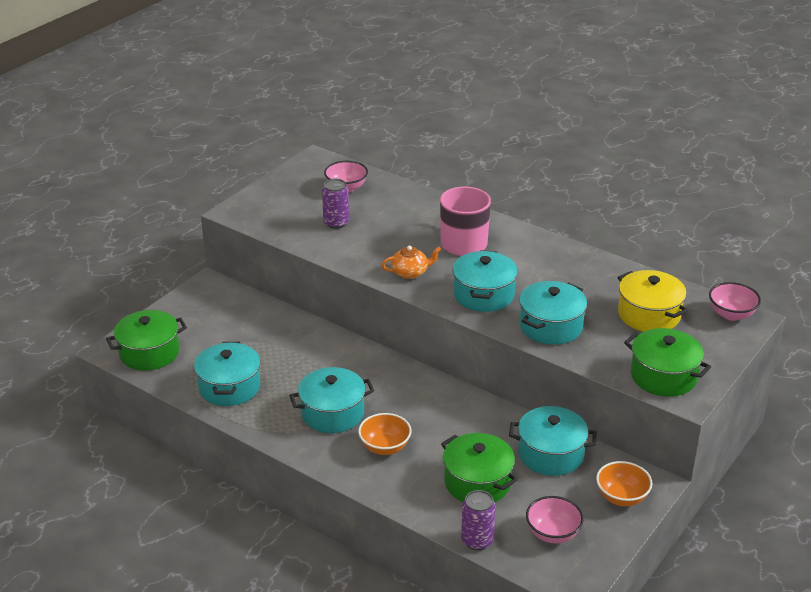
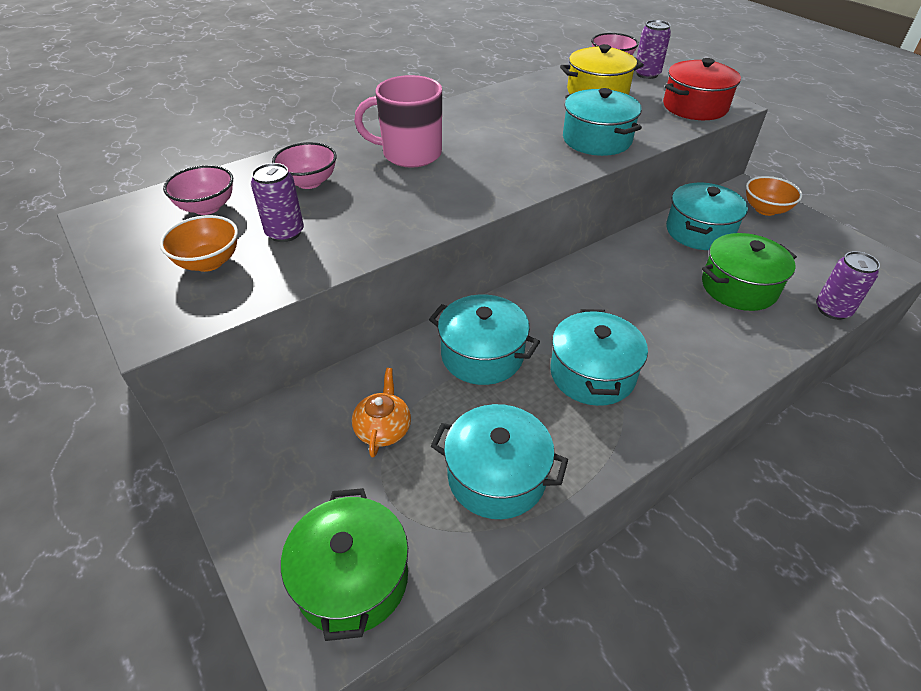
camera: 70 degrees left, 10 degrees up
(385, 447) = (669, 342): orange bowl -> orange bowl (208, 262)
(410, 272) = (446, 200): orange teapot -> orange teapot (383, 428)
(483, 295) = (520, 163): turquoise pot -> turquoise pot (482, 355)
(553, 533) = (818, 259): pink bowl -> pink bowl (309, 182)
(663, 376) = (695, 107): green pot -> red pot
(719, 340) = (647, 74): none -> purple can

